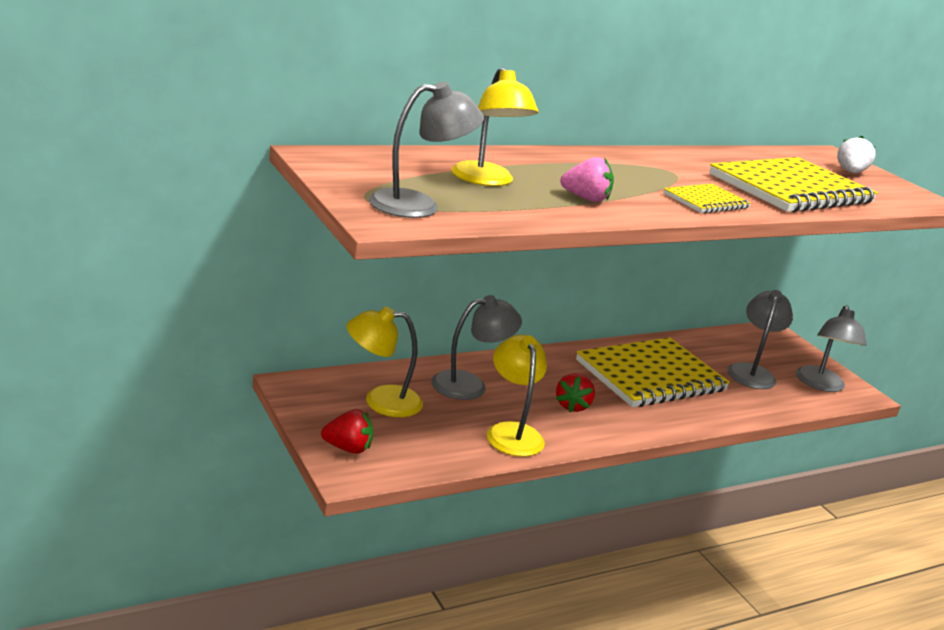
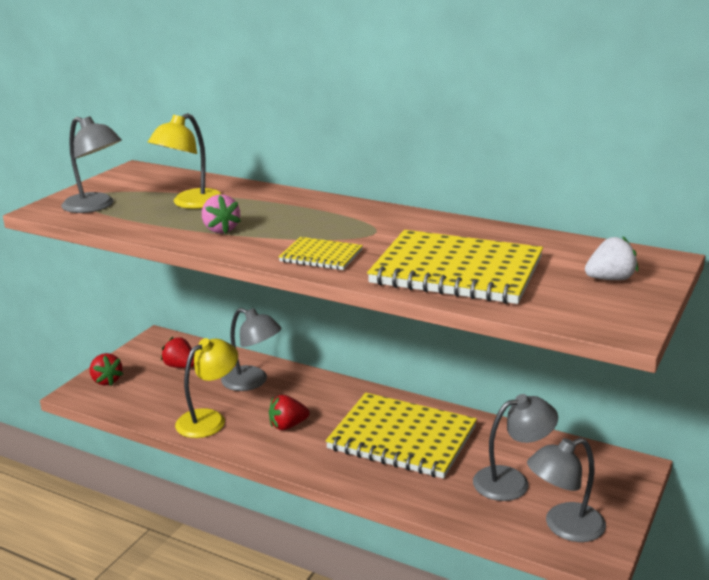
camera: 60 degrees right, 0 degrees up
(381, 401) = (180, 366): yellow lamp -> red strawberry

